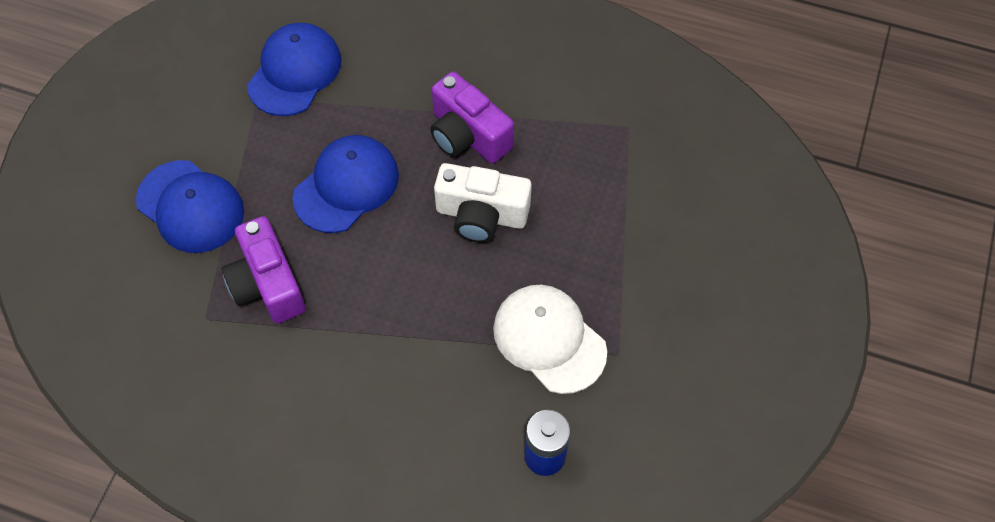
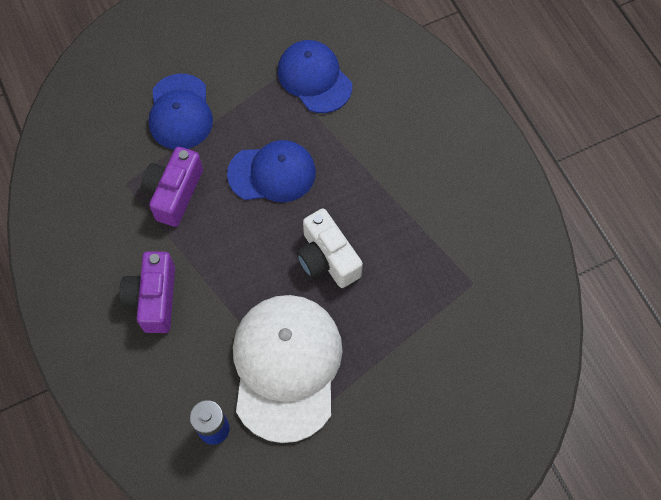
camera: 45 degrees right, 5 degrees up
(294, 72) = (314, 78): blue cap -> blue cap turned 105 degrees counterclockwise
(467, 135) = (371, 203): purple camera -> purple camera (153, 299)
(549, 339) = (286, 367): white cap -> white cap, size x1.55

